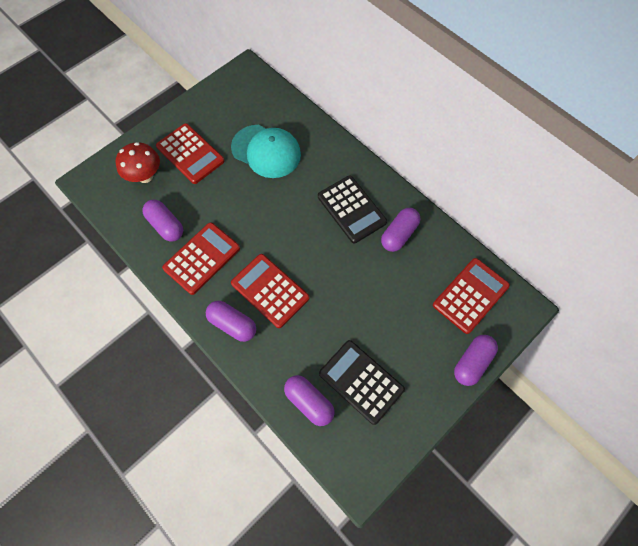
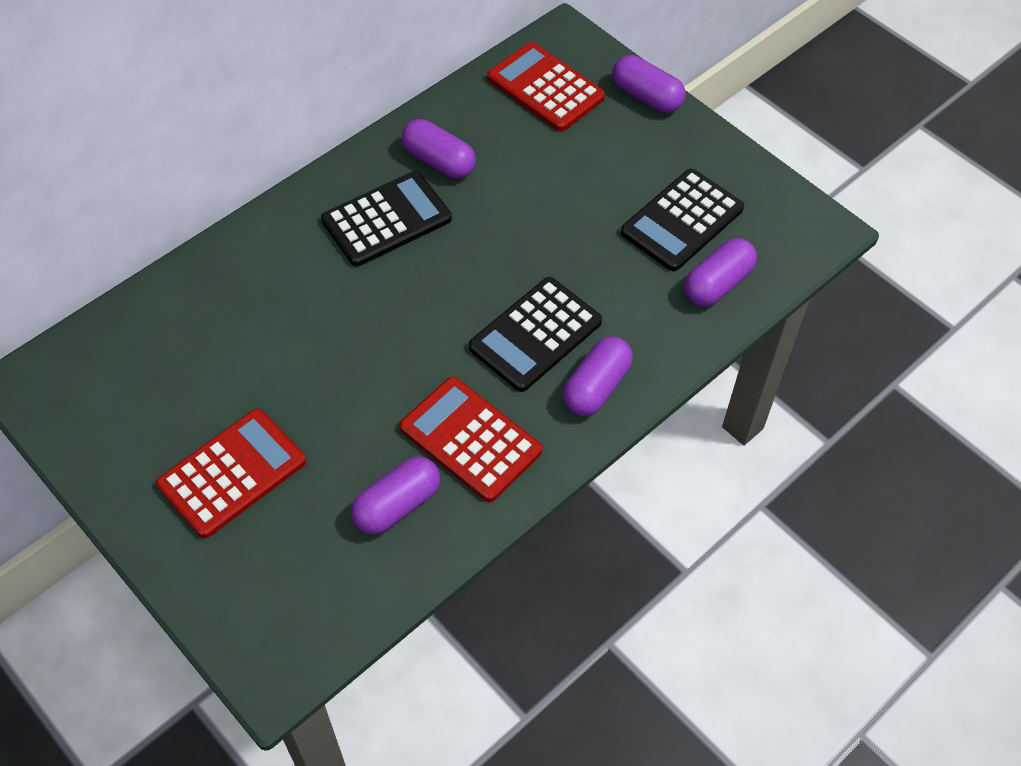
camera: 90 degrees left, 10 degrees down
(145, 176) = (276, 553): red mushroom -> none
(266, 151) = (246, 343): turquoise cap -> none
(270, 290) = (535, 335): red calculator -> black calculator

